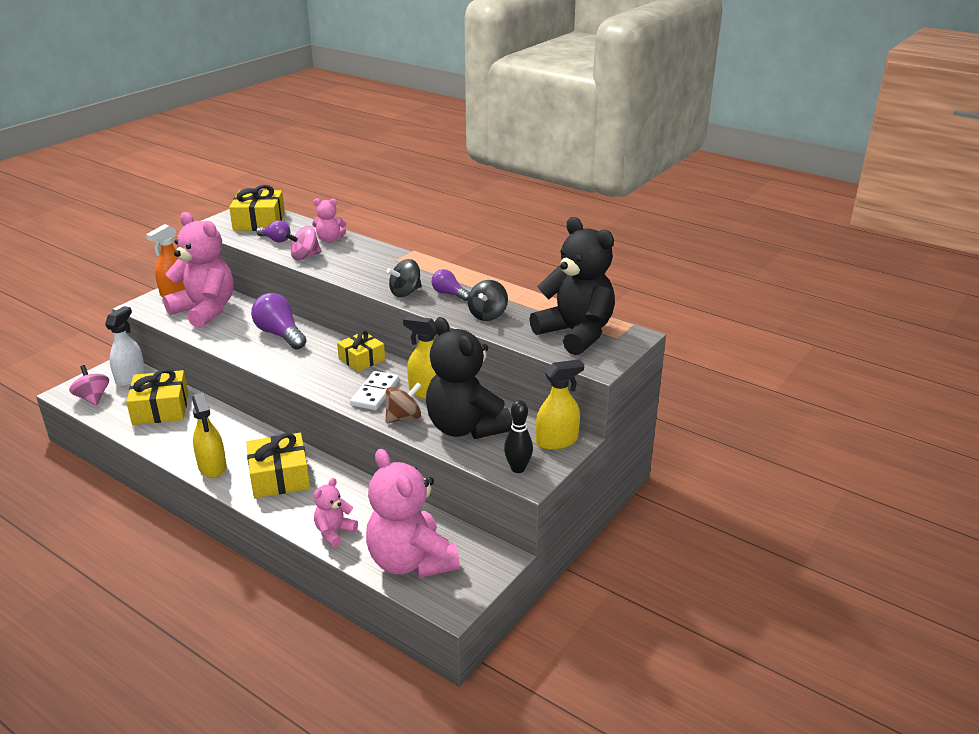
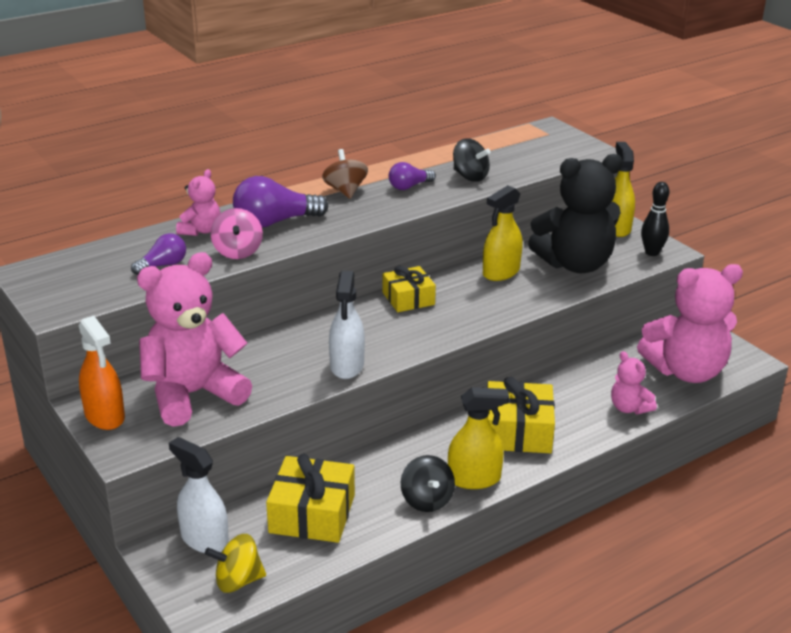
camera: 70 degrees left, 0 degrees up
(93, 398) = (238, 581): pink spinning top -> yellow spinning top
(256, 354) = (347, 366): none -> white spray bottle
(259, 222) = (86, 271): yellow gift -> none
(280, 334) = (309, 343): purple light bulb -> purple light bulb (275, 222)
(375, 393) = (485, 301): white domino -> none
(403, 417) = (542, 292): brown spinning top -> brown spinning top (345, 191)
(405, 292) = (388, 207): black spinning top -> black spinning top (427, 500)
(576, 334) = (532, 147): black teddy bear -> none

